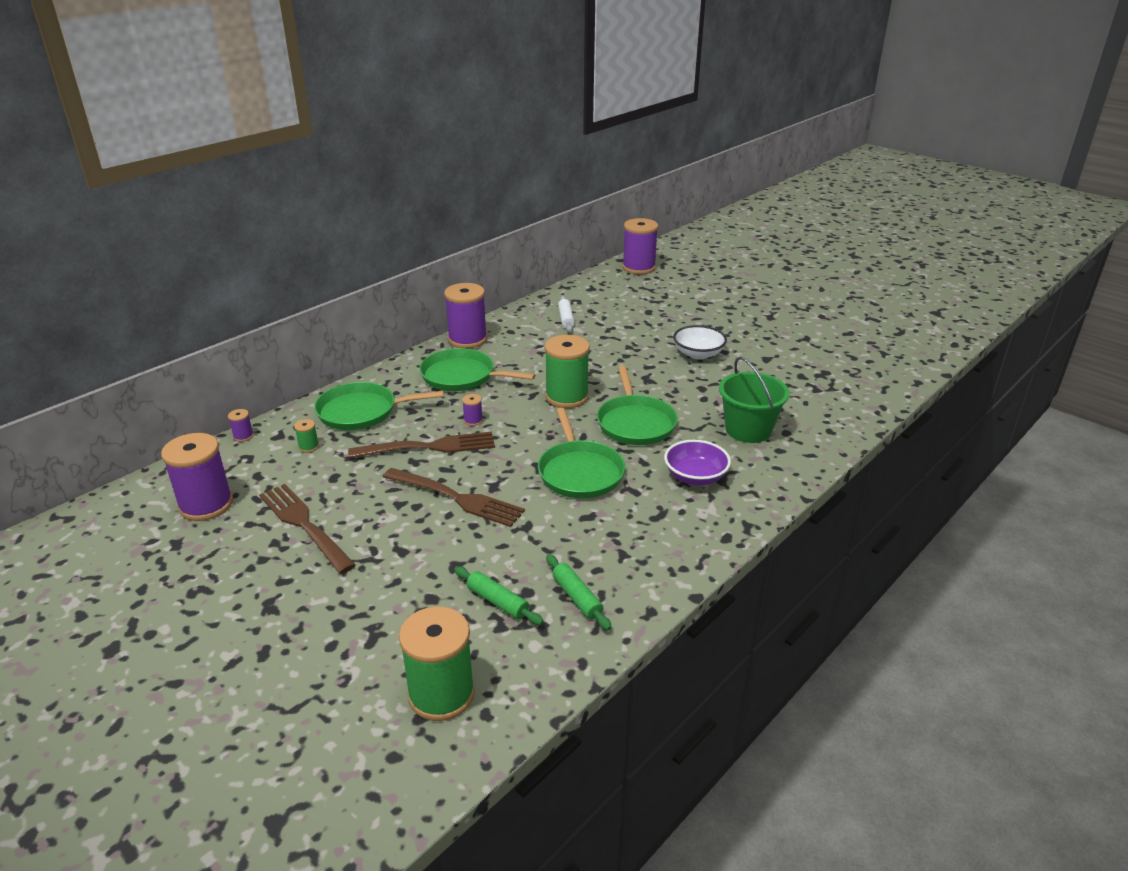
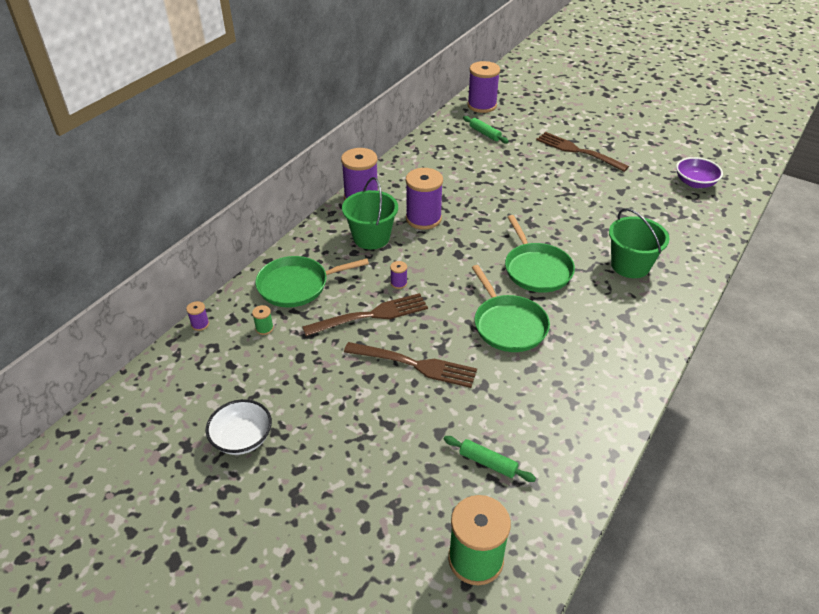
camera: 10 degrees left, 10 degrees up
(206, 505) = (196, 401): purple spool -> purple spool (423, 219)
(305, 525) = (294, 410): brown fork -> brown fork (578, 151)
(462, 376) = (371, 237): green pan -> green bucket
(566, 319) = (439, 166): white rolling pin -> none
(567, 397) = (469, 249): green spool -> none
(577, 597) = (550, 449): green rolling pin -> green rolling pin (485, 134)
(695, 477) = (604, 317): purple bowl -> purple bowl (695, 183)
(698, 354) = (563, 192): white bowl -> white bowl (242, 438)

